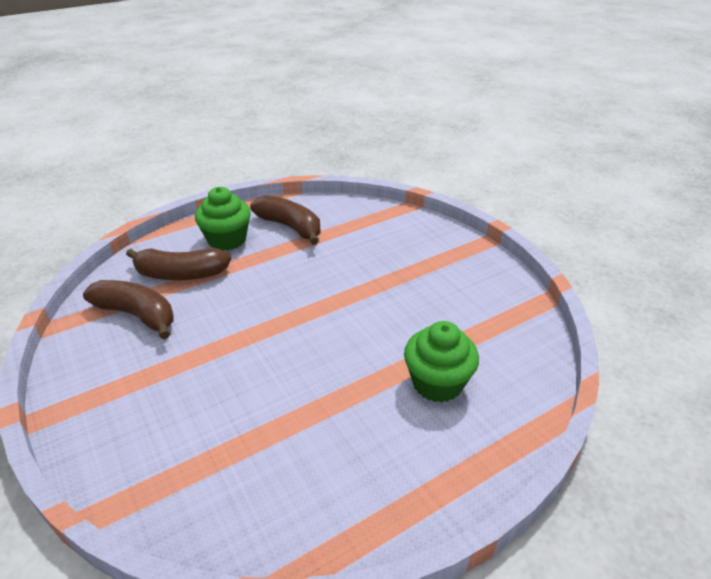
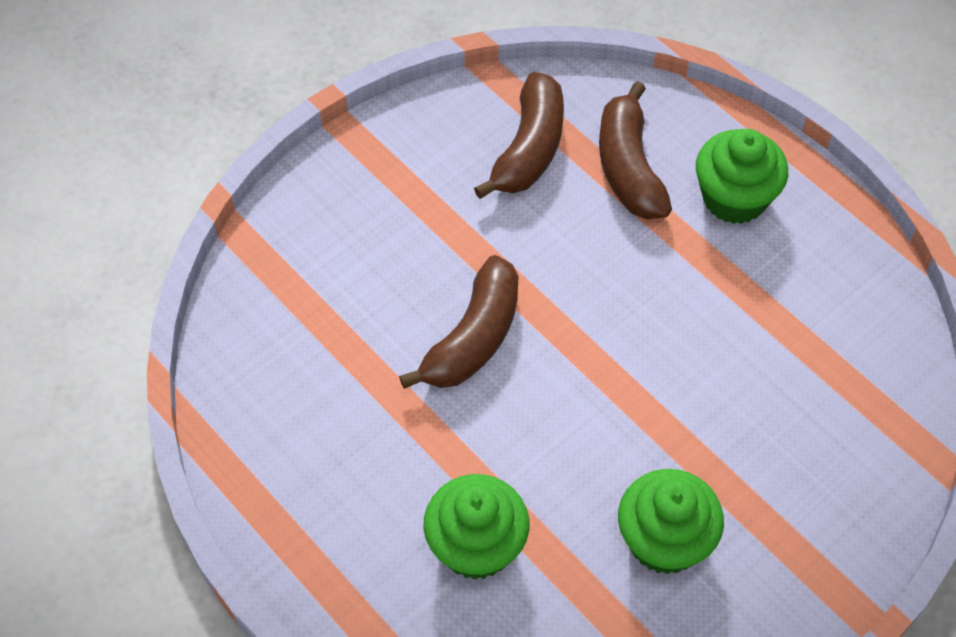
camera: 80 degrees right, 20 degrees up
(290, 227) = (801, 279): brown banana -> brown banana (473, 338)
(441, 299) = (664, 540): none -> green cupcake

